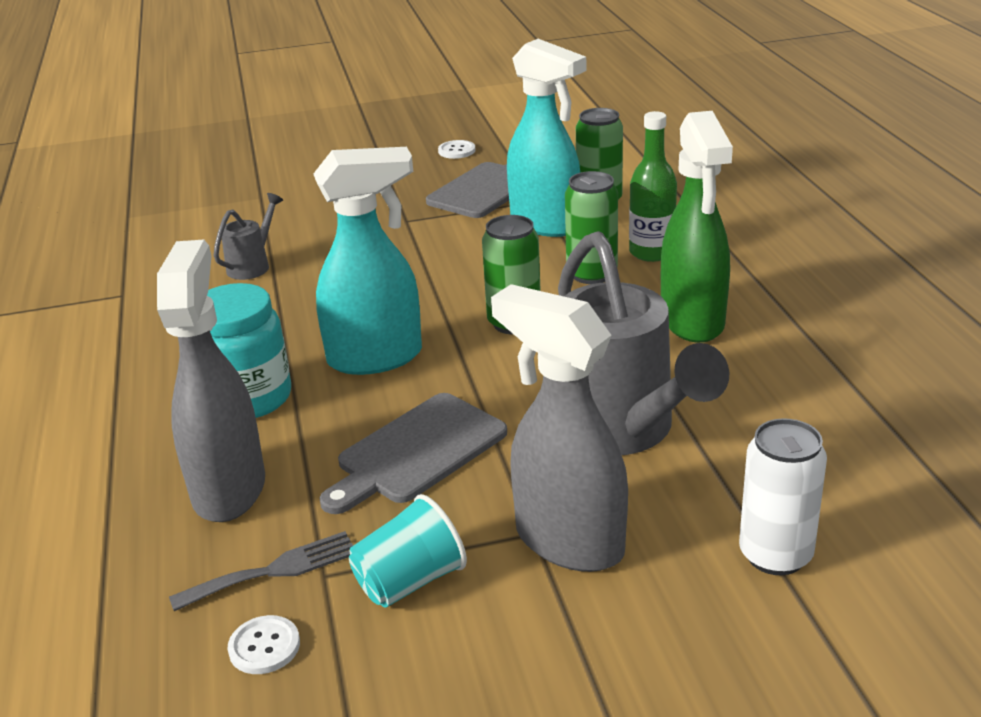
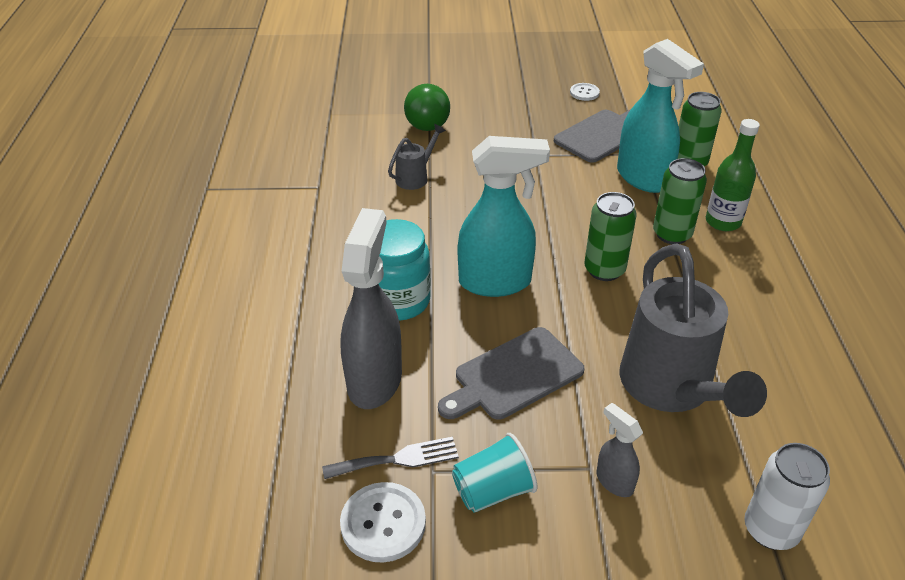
camera: 10 degrees right, 10 degrees up
(260, 206) = (427, 121): none -> green light bulb
(264, 646) = (383, 523): white button -> white button, size x1.67
(567, 541) = (614, 481): grey spray bottle -> grey spray bottle, size x0.48
(692, 322) = (744, 296): green spray bottle -> none

